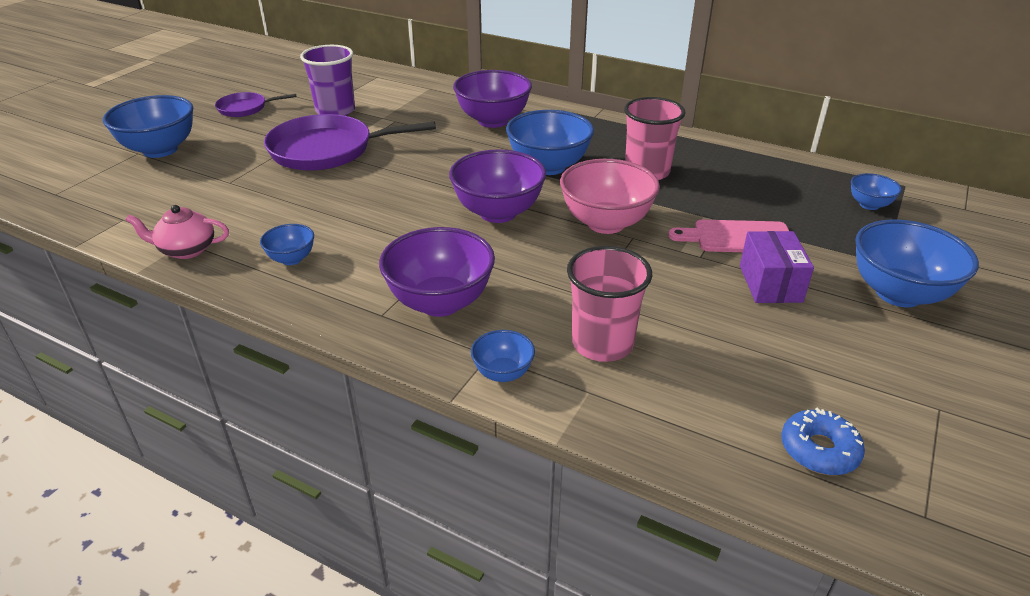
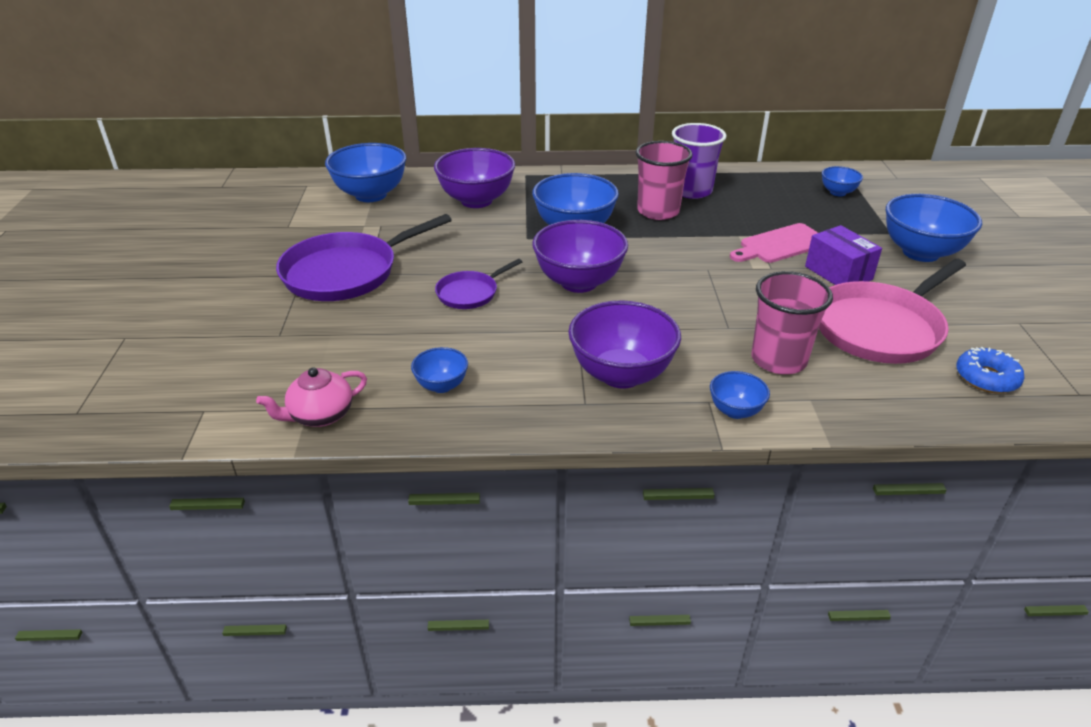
camera: 30 degrees left, 0 degrees up
(160, 150) = (149, 326): blue bowl -> blue bowl (371, 195)
(245, 108) = (196, 255): purple pan -> purple pan (470, 293)
(335, 111) = (304, 231): purple cup -> purple cup (692, 191)
(606, 223) = (674, 264): pink bowl -> none
(752, 353) = (880, 328): none -> pink pan

